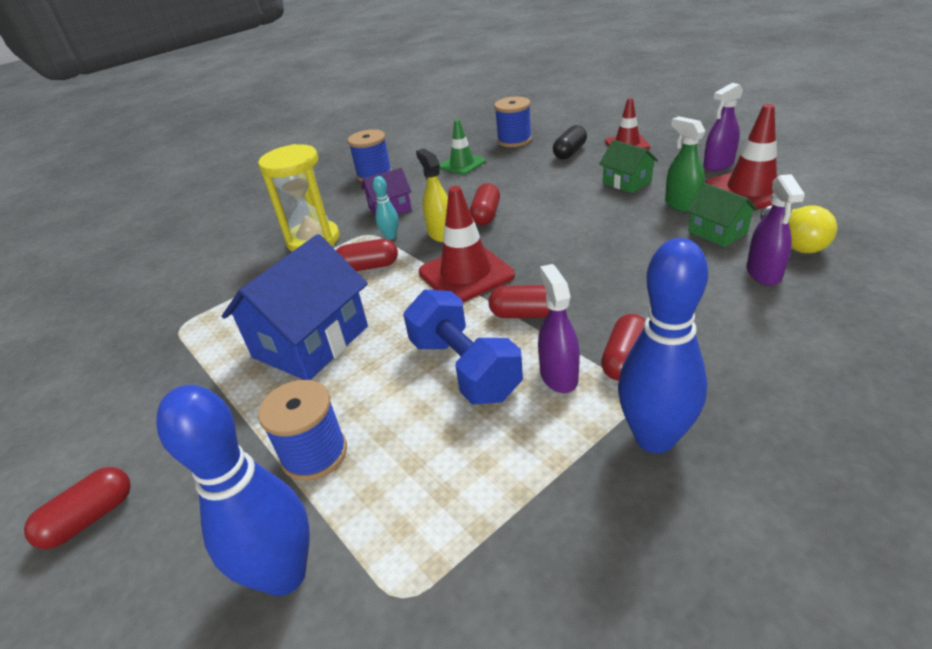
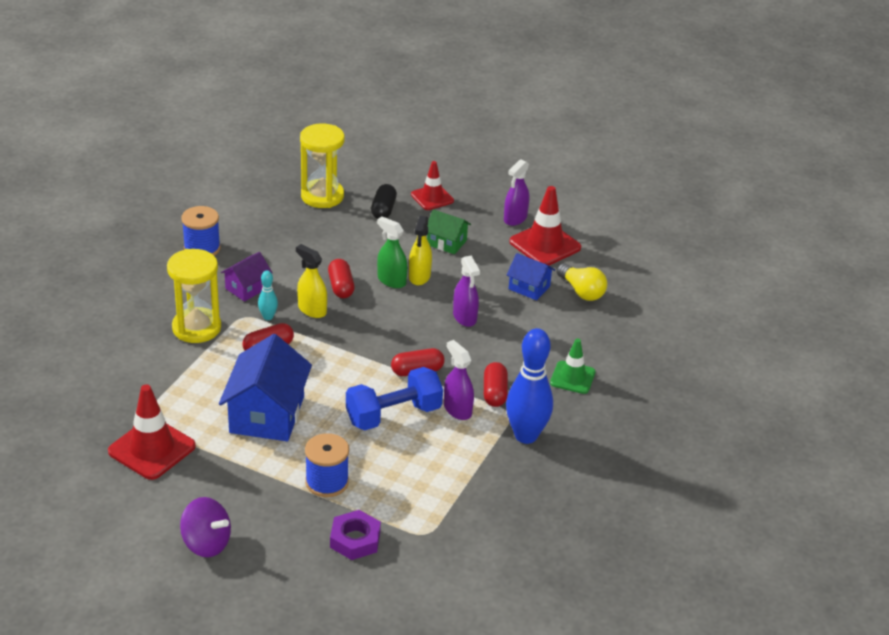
camera: 30 degrees left, 0 degrees up
(90, 518) = (206, 543): red capsule -> purple spinning top
(284, 575) = (355, 540): blue bowling pin -> purple nut
(462, 164) = (286, 230): green traffic cone -> green traffic cone (572, 377)
(464, 368) = (393, 415): blue dumbbell -> blue dumbbell turned 60 degrees counterclockwise
(466, 274) = (355, 345): red traffic cone -> red traffic cone (152, 449)
(514, 140) = (322, 196): blue spool -> yellow hourglass
(580, 211) = (419, 276): none -> yellow spray bottle
(681, 204) = (497, 263): green spray bottle -> green spray bottle (391, 280)
(717, 232) = (529, 287): green house -> blue house
(763, 273) = (566, 319): purple spray bottle -> purple spray bottle (464, 317)

